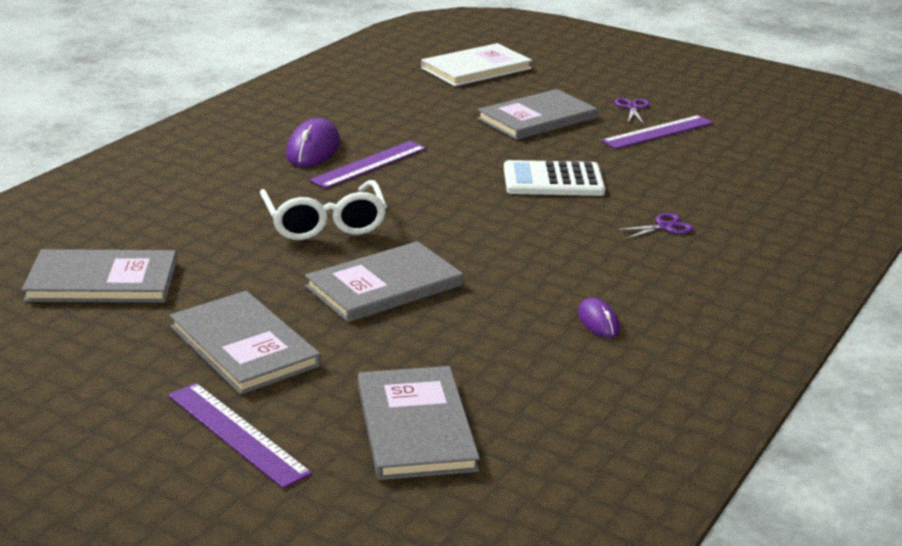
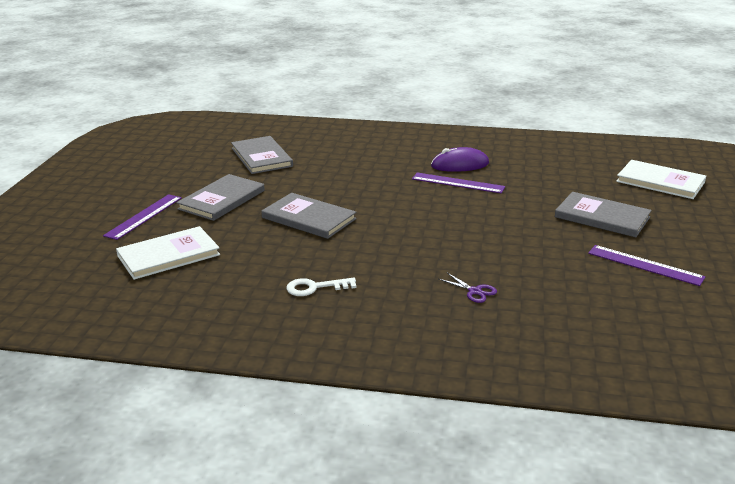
camera: 70 degrees right, 0 degrees up
(324, 223) = (368, 188): white glasses -> none
(415, 426) = (168, 255): grey book -> white book
(553, 180) = (503, 240): white calculator -> none
(598, 321) = (315, 288): purple mouse -> white key
(632, 108) = (678, 248): purple scissors -> none

